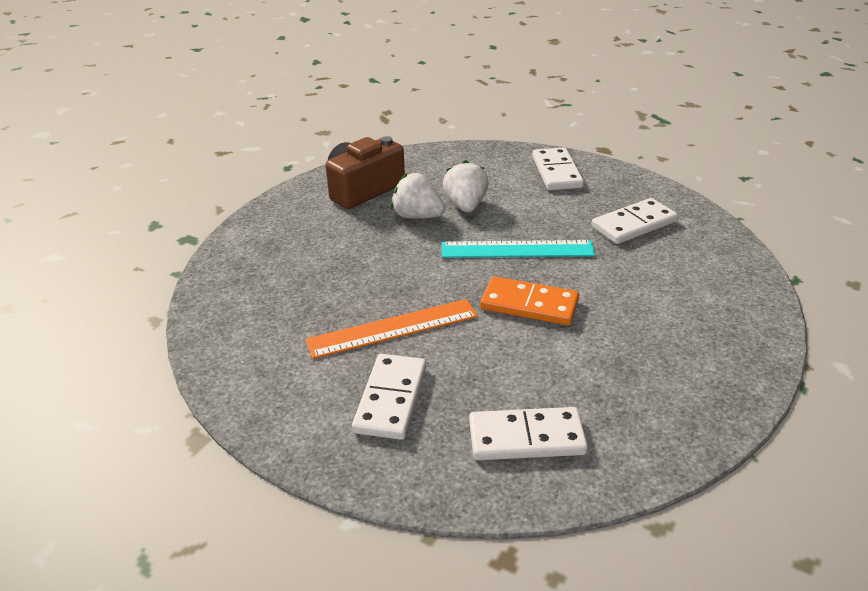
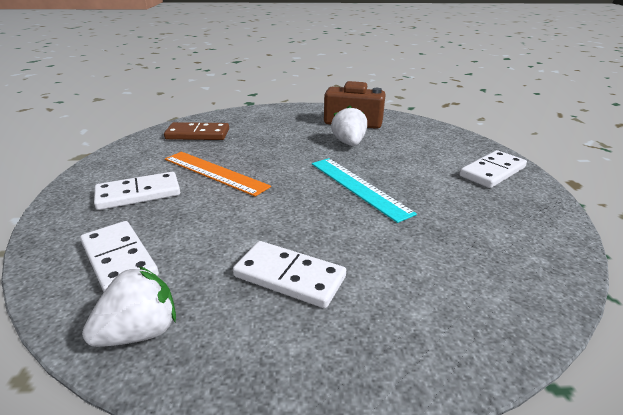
camera: 55 degrees right, 5 degrees down
(259, 312) = (198, 134): none -> brown domino
(466, 205) = (386, 153): white strawberry -> white strawberry (140, 332)
(529, 304) = (292, 212): orange domino -> none
(633, 224) = (477, 229): white domino -> white domino (289, 276)

